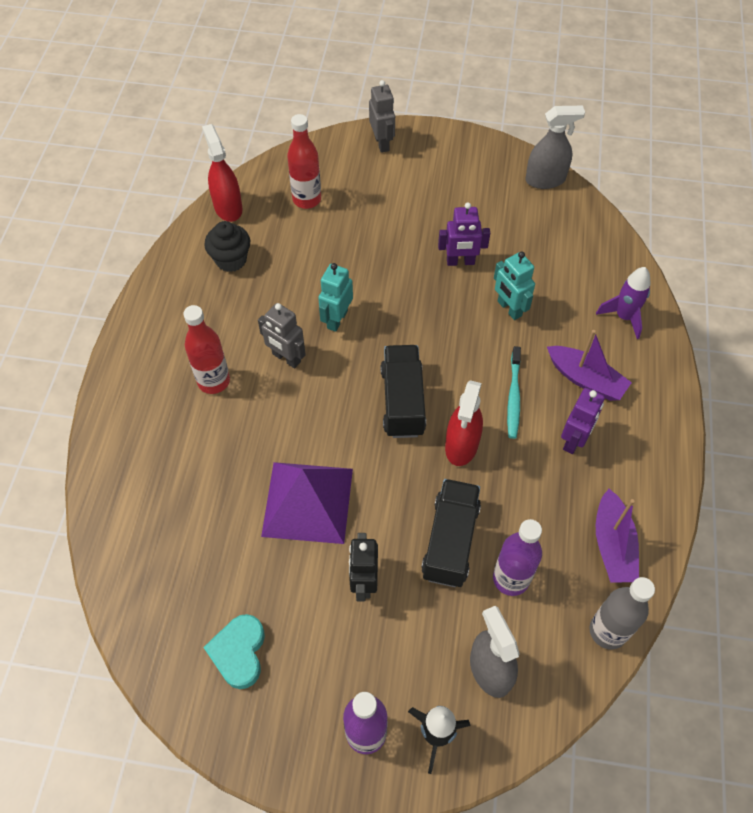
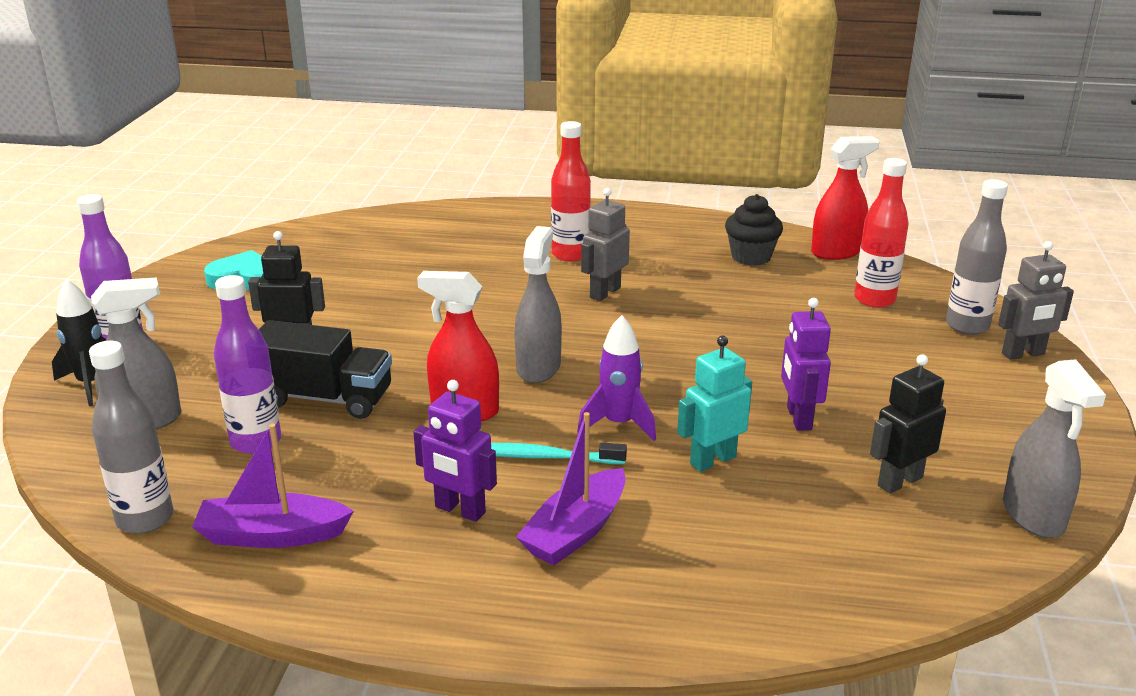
camera: 90 degrees right, 30 degrees down
(308, 502) = (404, 309): purple pyramid -> none
(337, 319) = (669, 322): turquoise robot -> none
(345, 160) = (967, 326): none -> grey bottle
(402, 401) = (538, 367): black truck -> grey spray bottle
(521, 226) = (899, 481): none -> black robot
(624, 317) = (717, 589): purple rocket -> purple rocket (619, 424)

